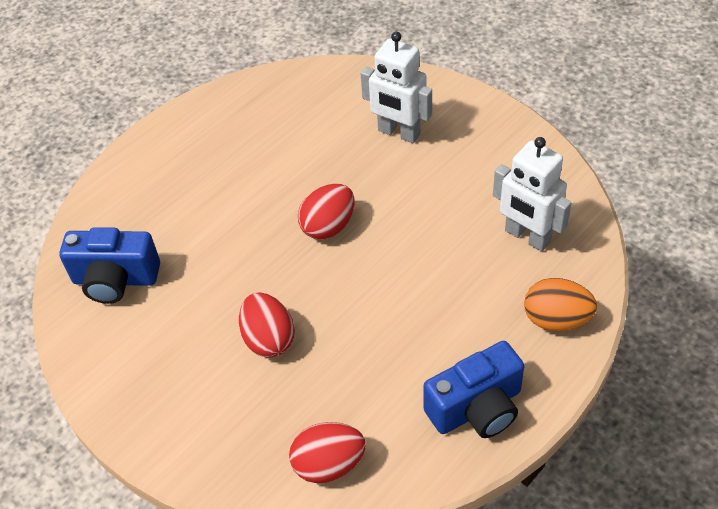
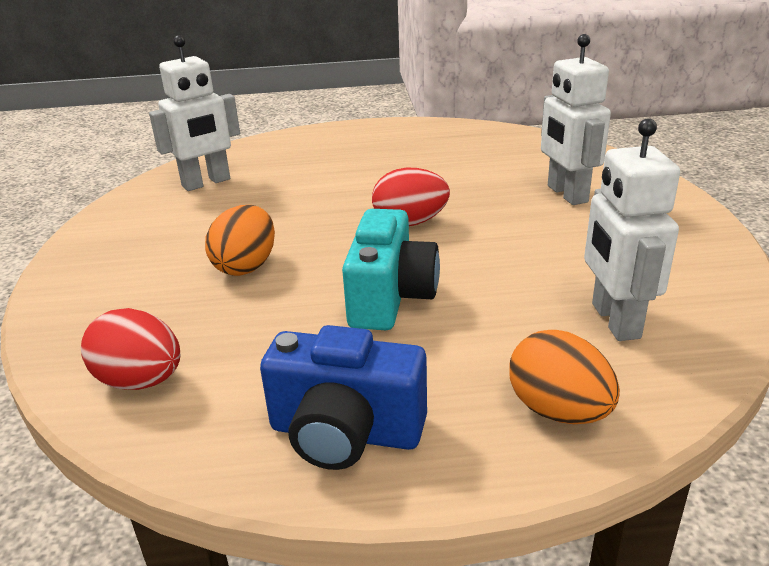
camera: 40 degrees right, 20 degrees down
(115, 280) = (206, 183): blue camera -> white robot
(269, 339) = (246, 266): red egg -> orange egg
(393, 302) = (390, 298): none -> turquoise camera

